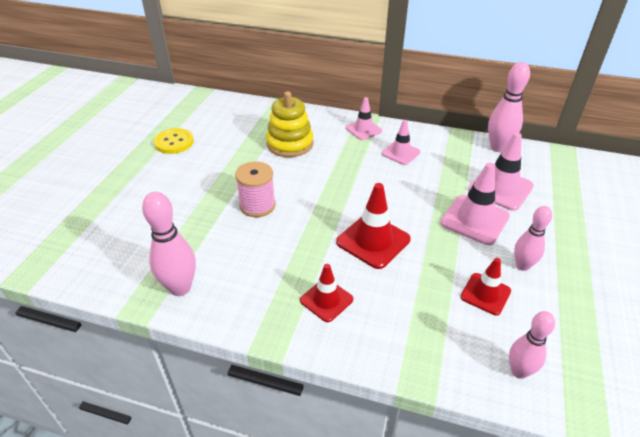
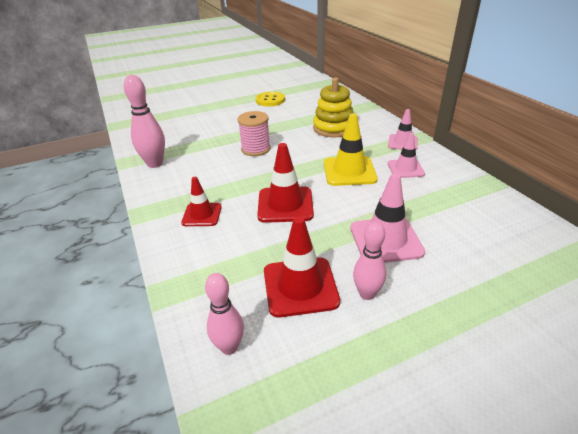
camera: 50 degrees right, 5 degrees down
(368, 179) = (349, 171): none -> yellow traffic cone
(485, 294) = (300, 286): red traffic cone -> red traffic cone, size x1.56
(498, 148) = (512, 209): pink bowling pin -> none
(500, 188) = (454, 235): pink traffic cone -> none

